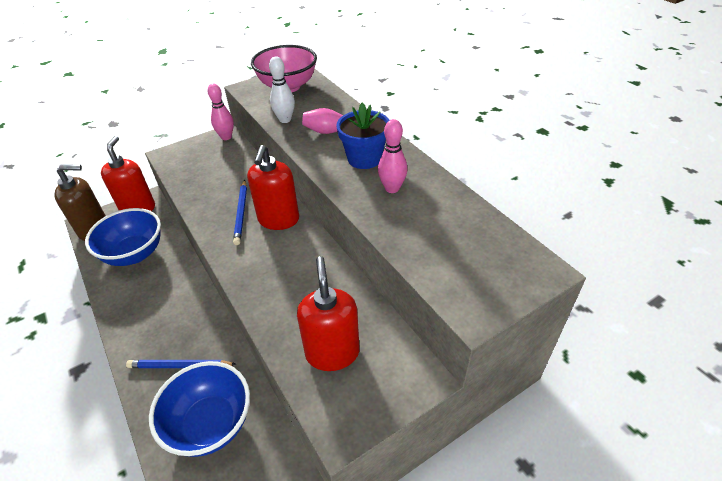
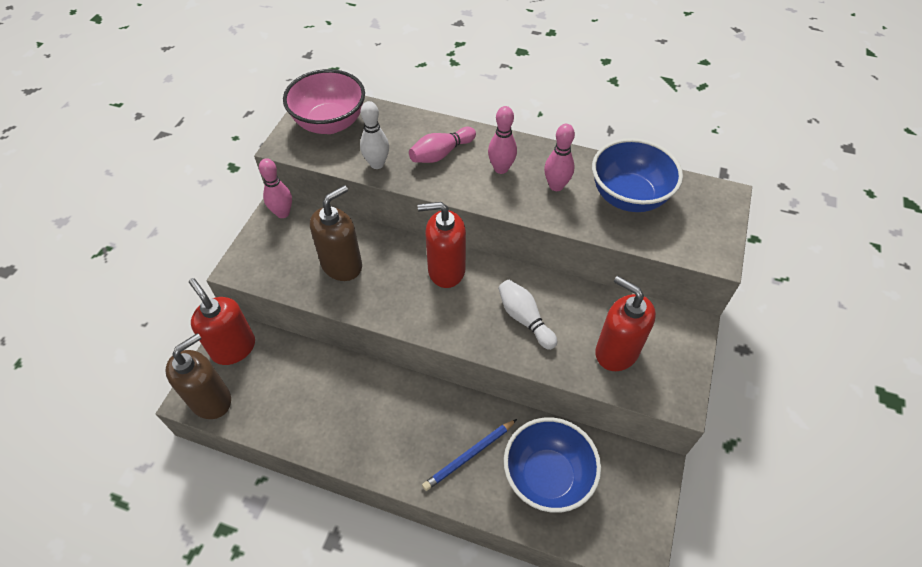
camera: 40 degrees left, 10 degrees up
(134, 254) = (294, 394): blue bowl -> blue bowl (628, 197)
(221, 182) = (342, 265): none -> brown soap dispenser
(241, 213) = (403, 284): blue pencil -> none
(278, 220) = (446, 270): red soap dispenser -> red soap dispenser turned 120 degrees clockwise
(292, 283) = (524, 319): none -> white bowling pin
(364, 158) = (501, 169): blue flower pot -> pink bowling pin

